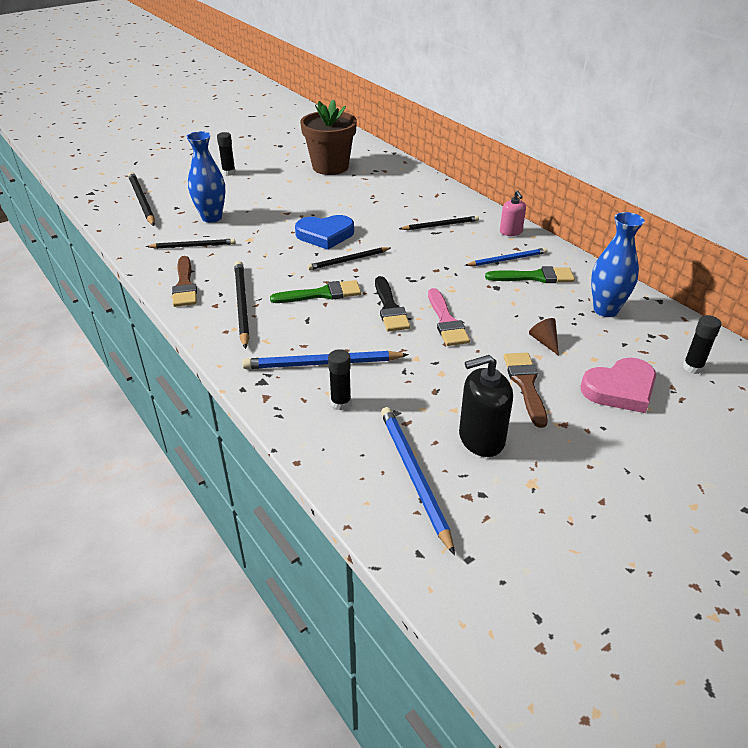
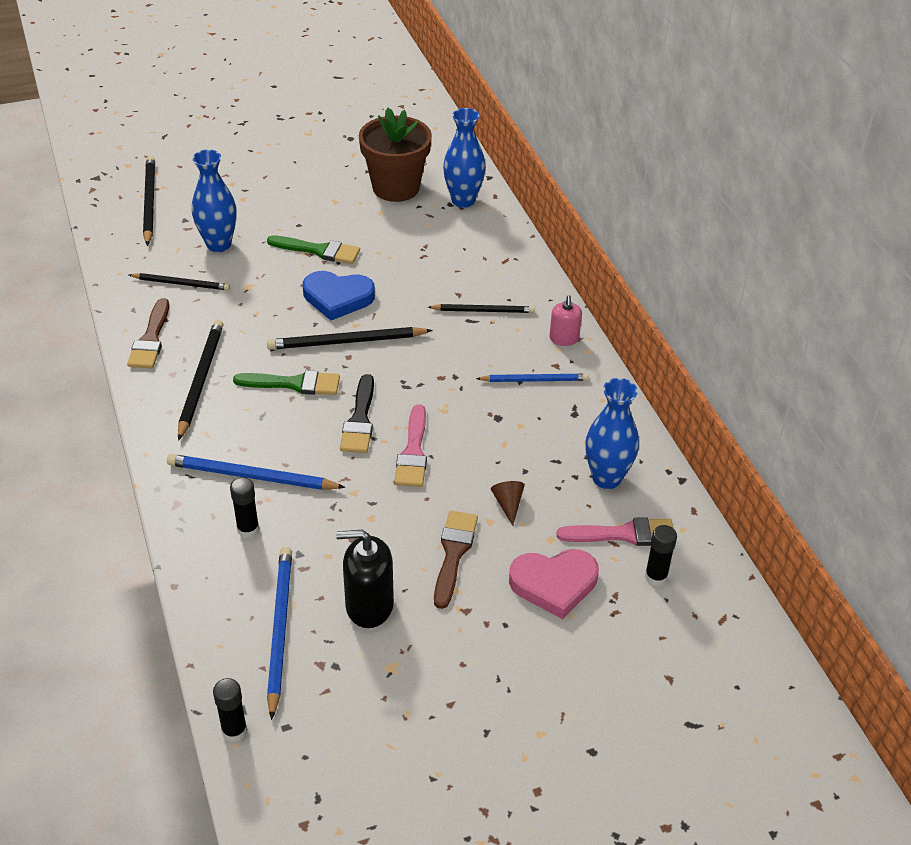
camera: 15 degrees right, 5 degrees up
(229, 172) = (268, 174): black glue stick -> black glue stick (234, 731)
(348, 260) = (346, 342): black pencil -> black pencil, size x1.50
(384, 167) = (463, 200): none -> blue vase
(535, 277) = (552, 413): green brush -> green brush (319, 250)
(646, 344) = (623, 534): none -> pink brush

